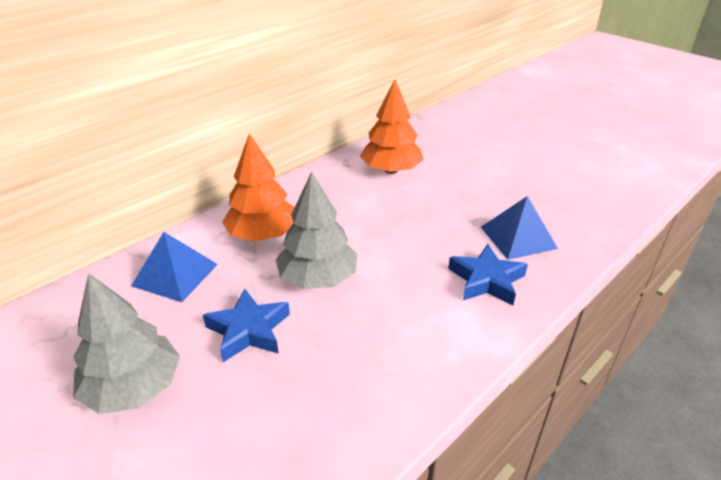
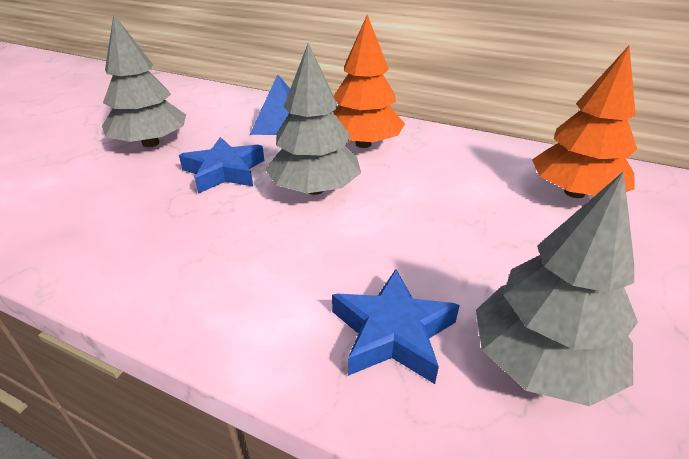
camera: 70 degrees right, 0 degrees up
(518, 237) = (540, 361): blue pyramid -> grey tree

